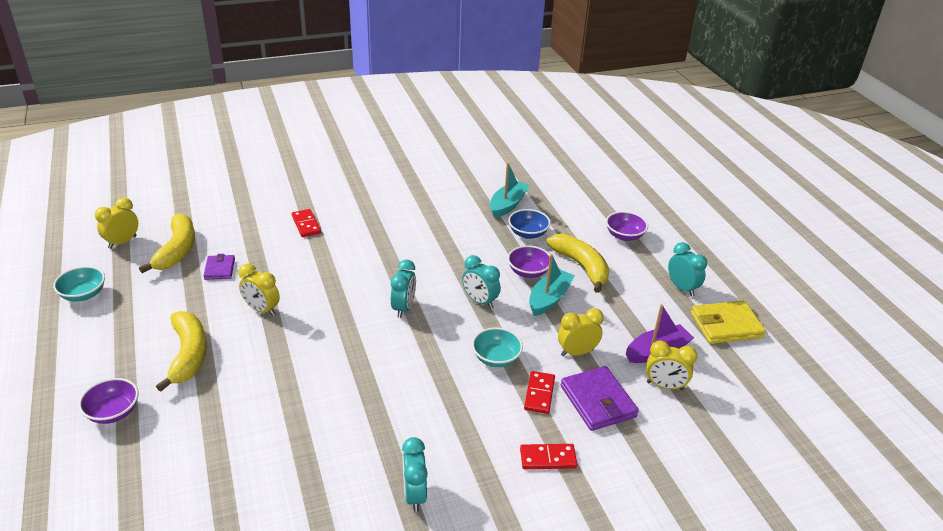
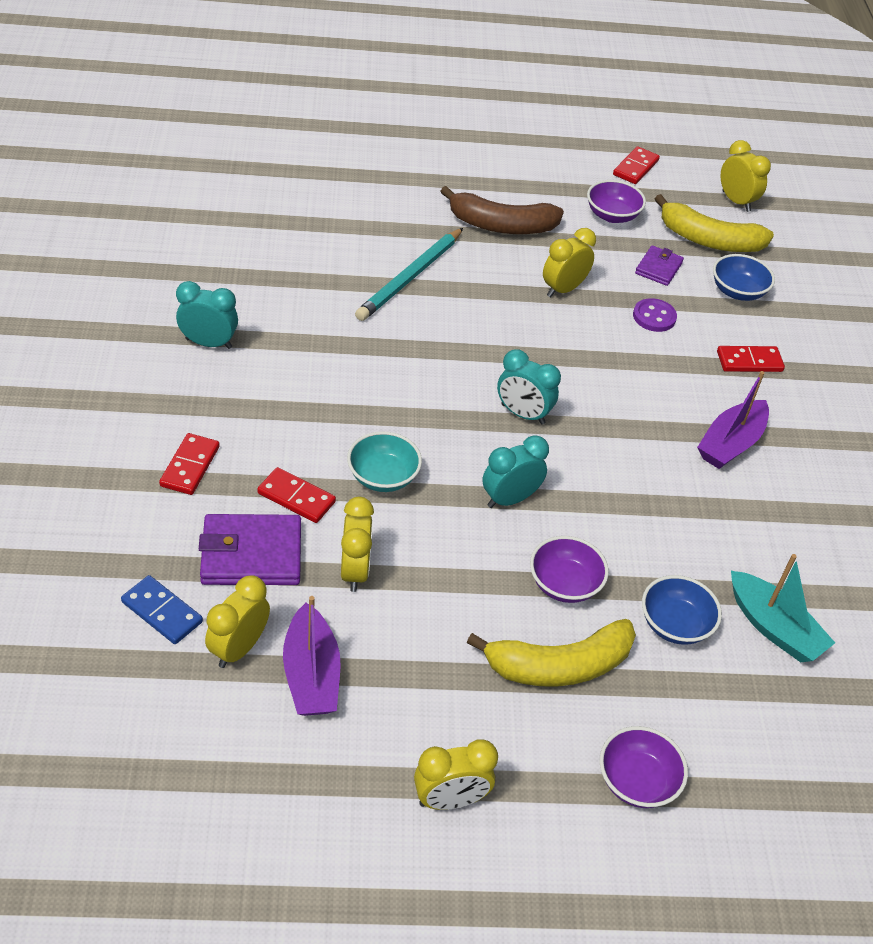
camera: 105 degrees right, 10 degrees up
(83, 294) = (635, 168): turquoise bowl -> red domino
(113, 412) = (434, 172): purple bowl -> purple bowl (612, 215)
(188, 355) = (501, 225): yellow banana -> brown banana
(219, 269) = (658, 268): purple wallet -> purple wallet turned 75 degrees counterclockwise
(234, 234) = (737, 291): none -> blue bowl
(277, 265) = (654, 317): none -> purple button
(278, 393) = (410, 277): none -> turquoise pencil
(384, 226) = (730, 444): none -> purple boat
(549, 299) = (487, 585): turquoise boat -> none
(669, 429) = (162, 612): none -> blue domino
(682, 288) = (450, 800): turquoise clock -> yellow clock
(726, 325) = (326, 817): yellow wallet -> none

